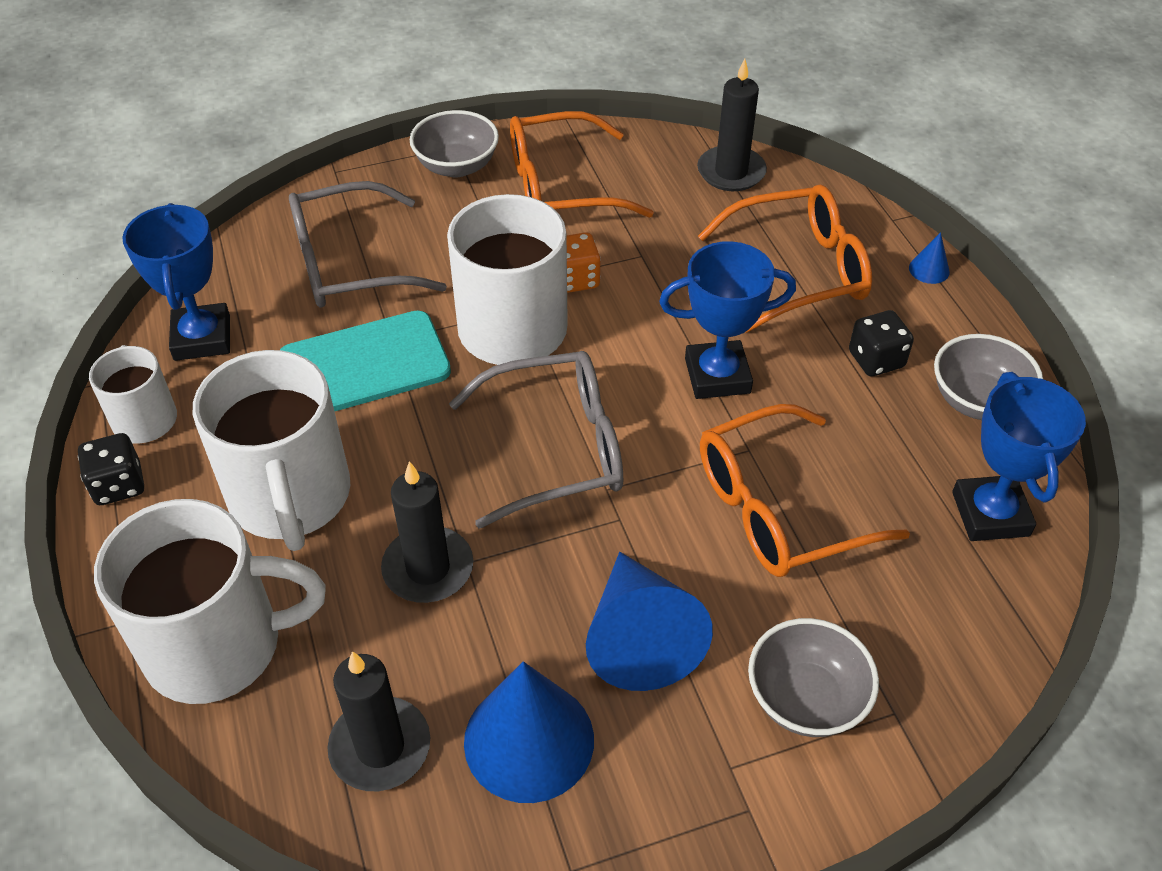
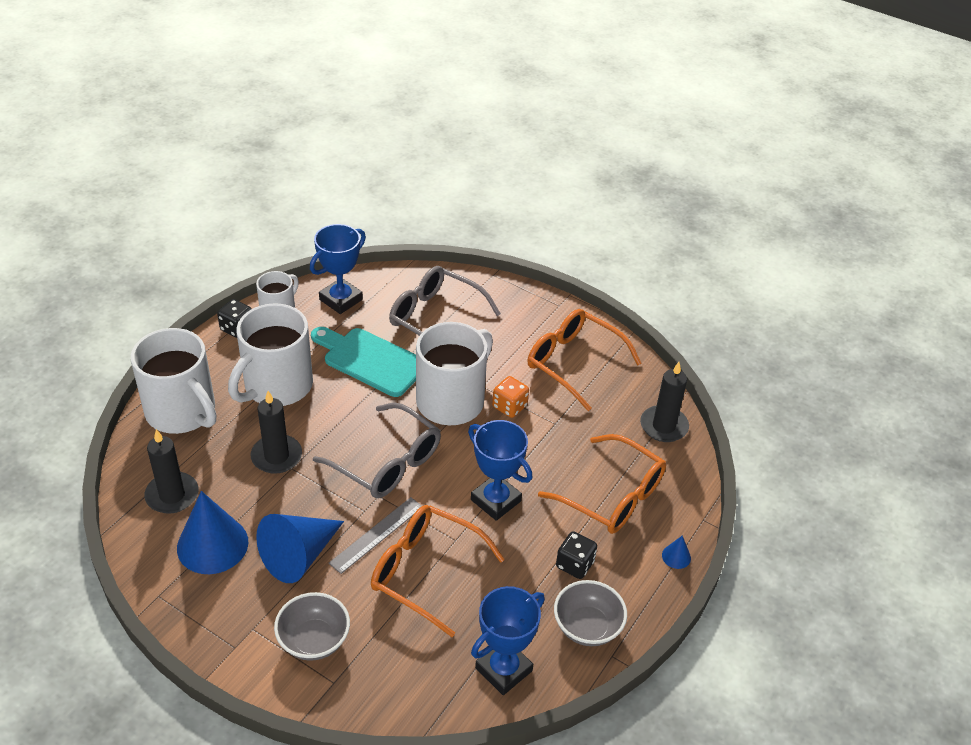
camera: 50 degrees right, 5 degrees down
(457, 166) = (545, 315): grey bowl -> none
(673, 527) = (376, 534): none -> grey ruler

